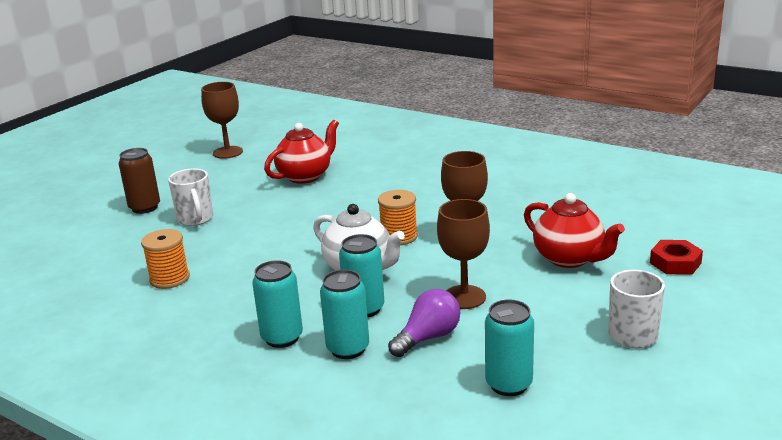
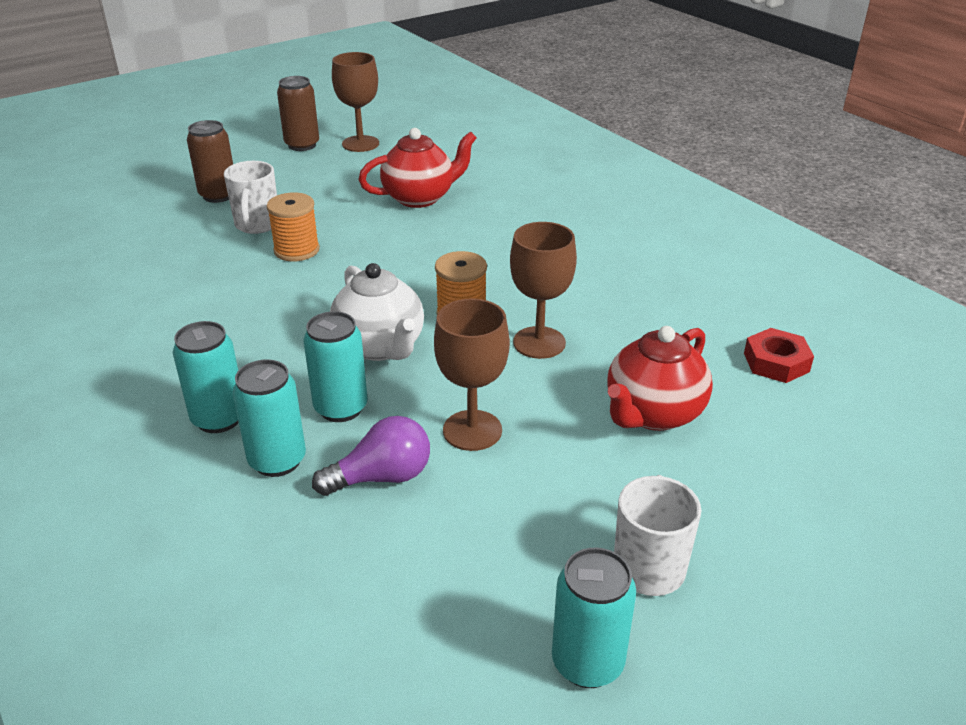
camera: 20 degrees right, 10 degrees up
(169, 278) = (168, 297): orange spool -> orange spool (296, 250)
(181, 162) = (302, 145): none -> brown can
(508, 384) = (425, 588): turquoise can -> turquoise can (587, 663)
(569, 258) = (653, 414): red teapot -> red teapot turned 60 degrees clockwise
(675, 263) = (799, 468): red nut -> red nut (776, 362)

